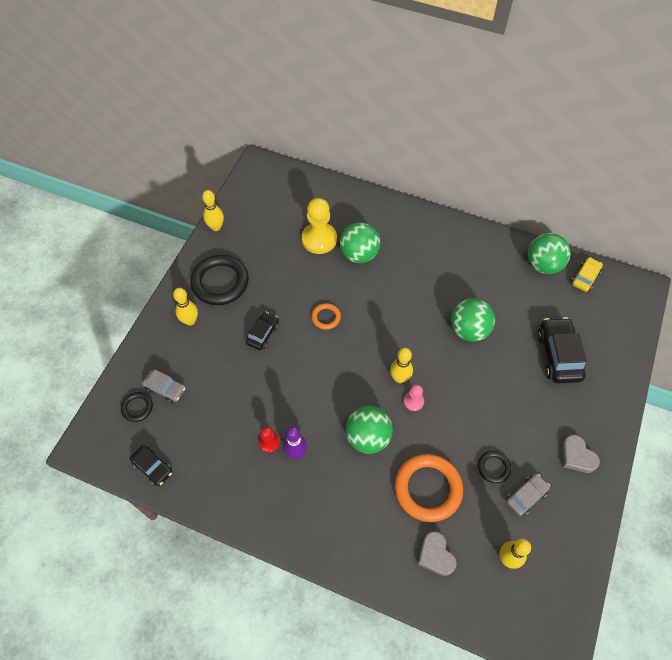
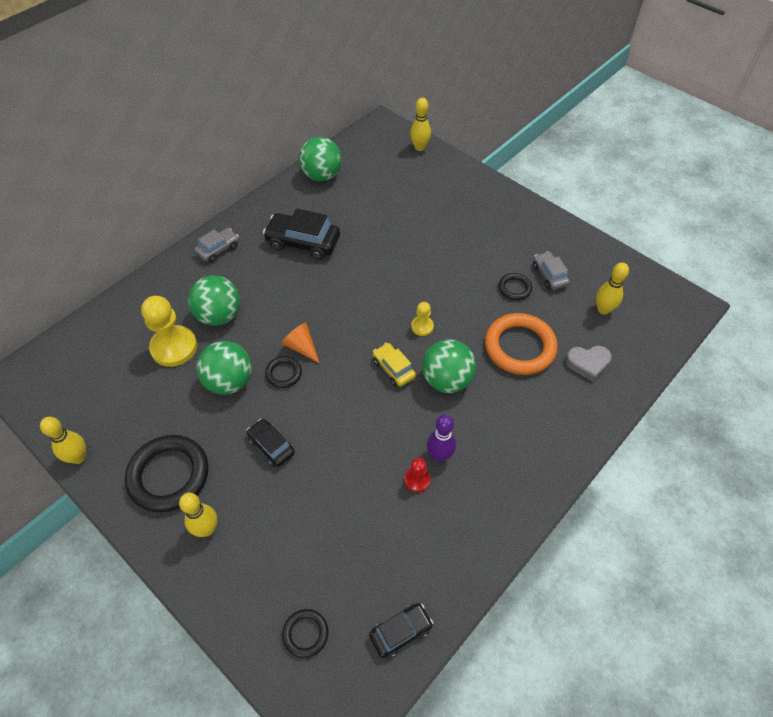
camera: 70 degrees left, 5 degrees down
(165, 388) = (293, 587): grey car -> grey car (218, 249)
(326, 317) = (283, 373): orange ring -> black ring
(354, 320) = (301, 347): none -> orange cone
(399, 378) = (391, 329): yellow bowling pin -> yellow bowling pin (419, 147)
(413, 401) = (422, 326): pink pawn -> yellow pawn
(469, 330) = (363, 255): green ball -> green ball (229, 381)
(558, 355) = (421, 201): black car -> black car (303, 242)
(577, 456) = (523, 227): grey heart -> none
(585, 278) = (352, 154): yellow car -> yellow car (394, 368)

